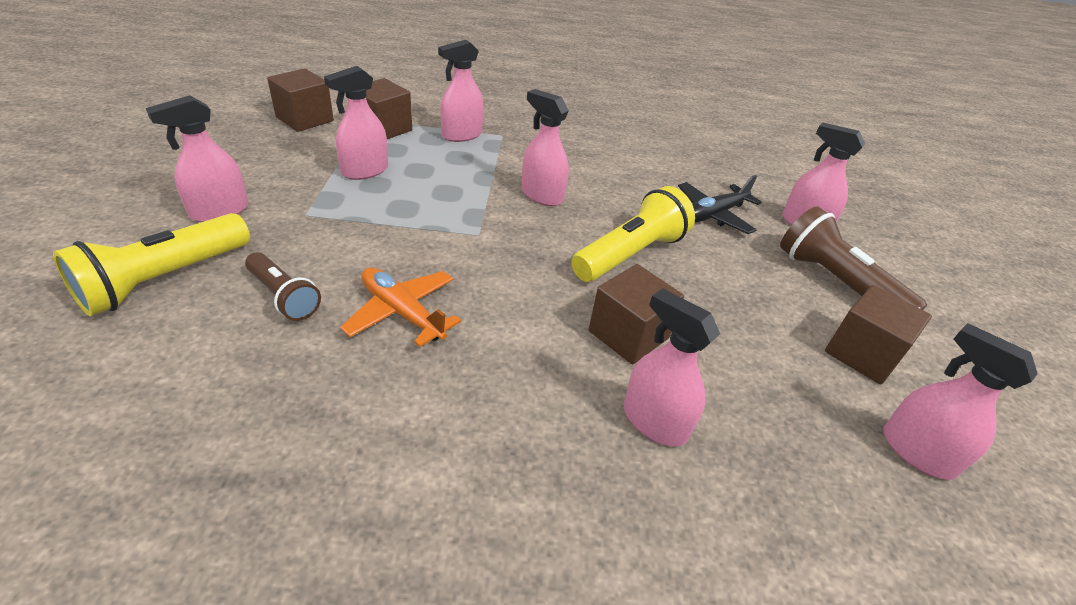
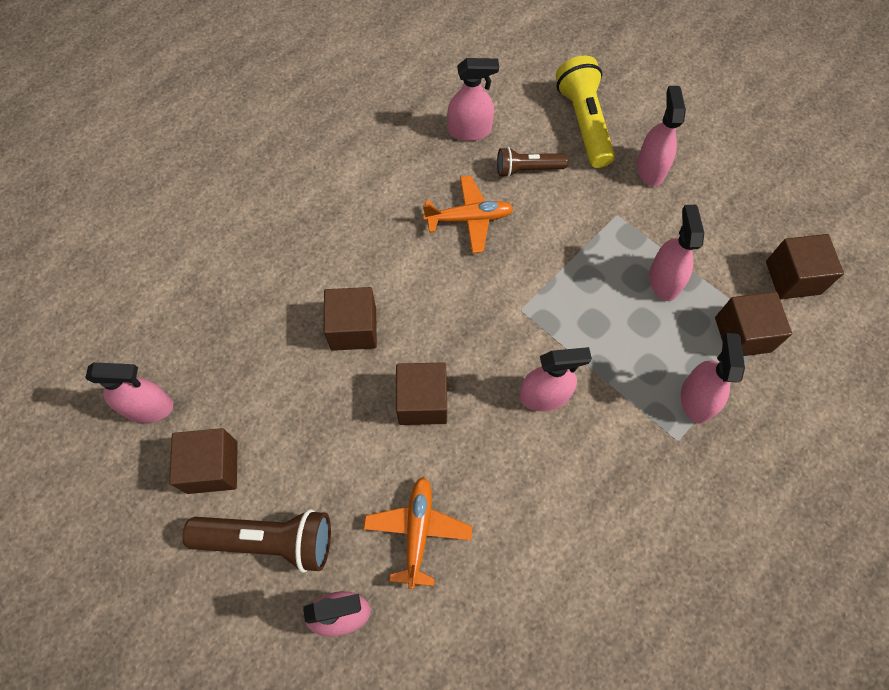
camera: 135 degrees right, 25 degrees up
(630, 254) = (422, 402): yellow flashlight -> brown cube
(654, 421) = (290, 288): pink spray bottle -> pink spray bottle (469, 130)
(713, 215) = (418, 531): black plane -> orange plane

